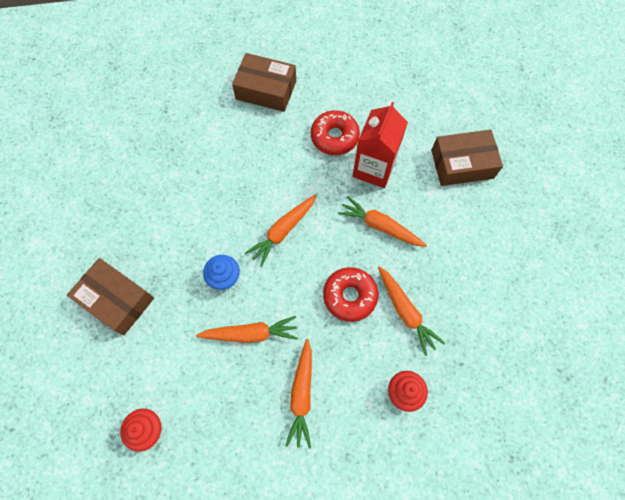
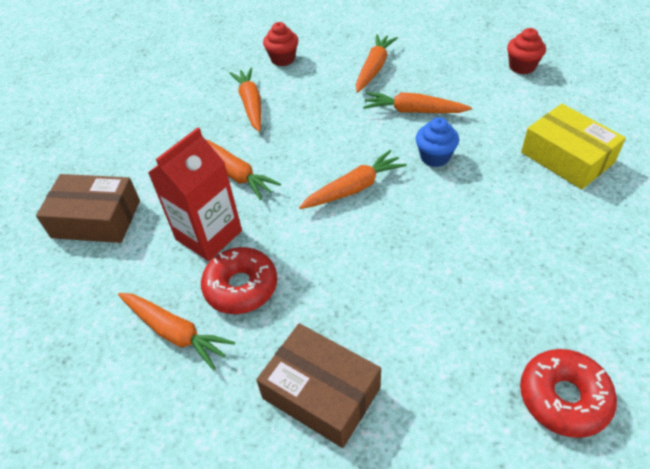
camera: 160 degrees left, 20 degrees down
(117, 299) = (567, 157): brown box -> yellow box
(350, 296) = (300, 123): red donut -> red donut (563, 398)
(360, 102) = (175, 332): none -> orange carrot

